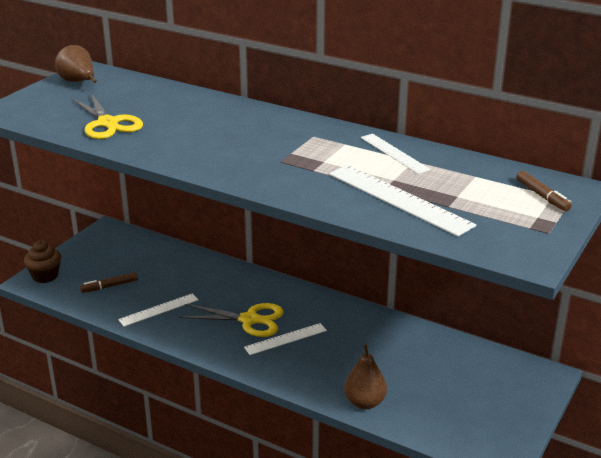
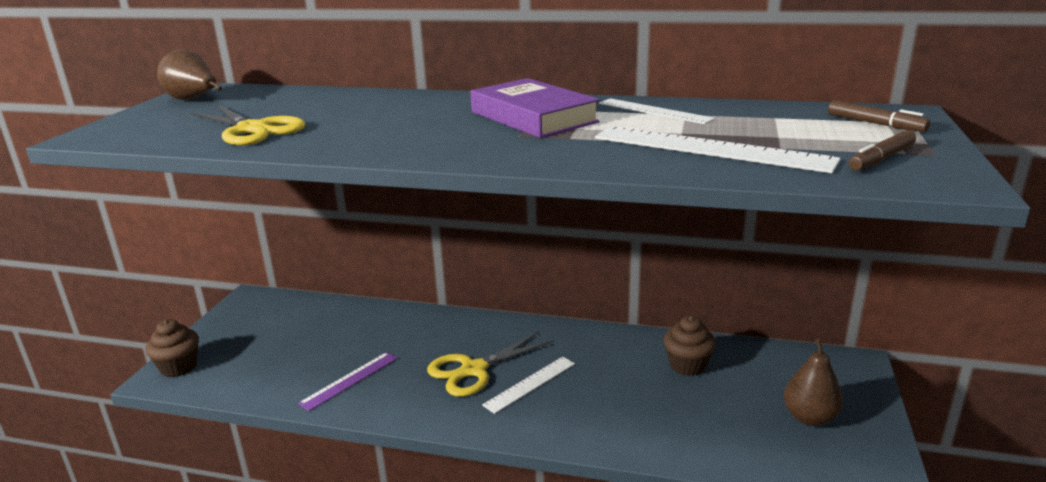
camera: 15 degrees left, 5 degrees down
(109, 286) = (273, 364): brown marker -> brown marker (881, 159)
(158, 309) = (349, 380): white ruler -> purple ruler
(249, 320) = (473, 370): yellow scissors -> yellow scissors turned 150 degrees clockwise
(303, 144) = (533, 117): none -> purple book
(364, 402) = (673, 443): brown pear -> brown pear (809, 417)
(412, 349) = (687, 365): none -> brown cupcake

